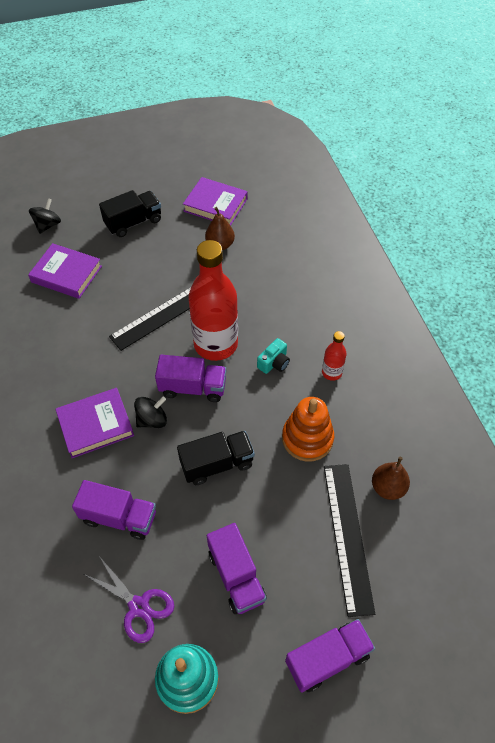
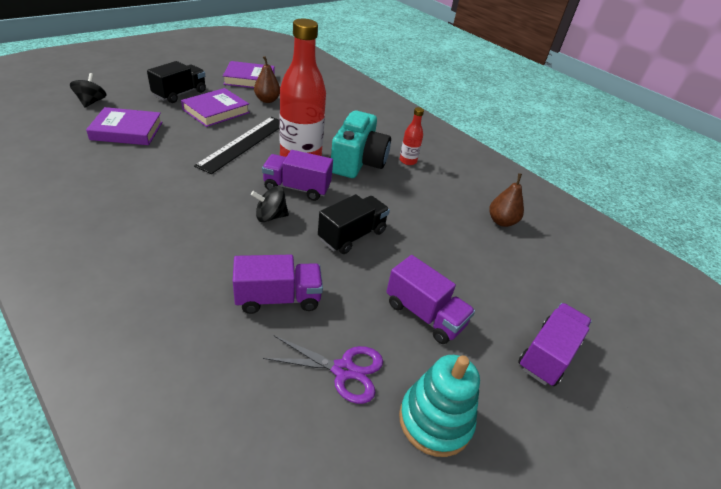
camera: 30 degrees left, 15 degrees down
(96, 425) = (213, 231): purple book -> purple book (216, 111)
(152, 420) = (270, 216): black spinning top -> black spinning top turned 135 degrees counterclockwise
(193, 387) = (297, 188): purple truck -> purple truck turned 150 degrees counterclockwise
(274, 363) = (358, 162): turquoise camera -> turquoise camera, size x2.22
(307, 438) = (418, 203): orange stacking toy -> none
(348, 536) = (496, 260): black ruler -> none

